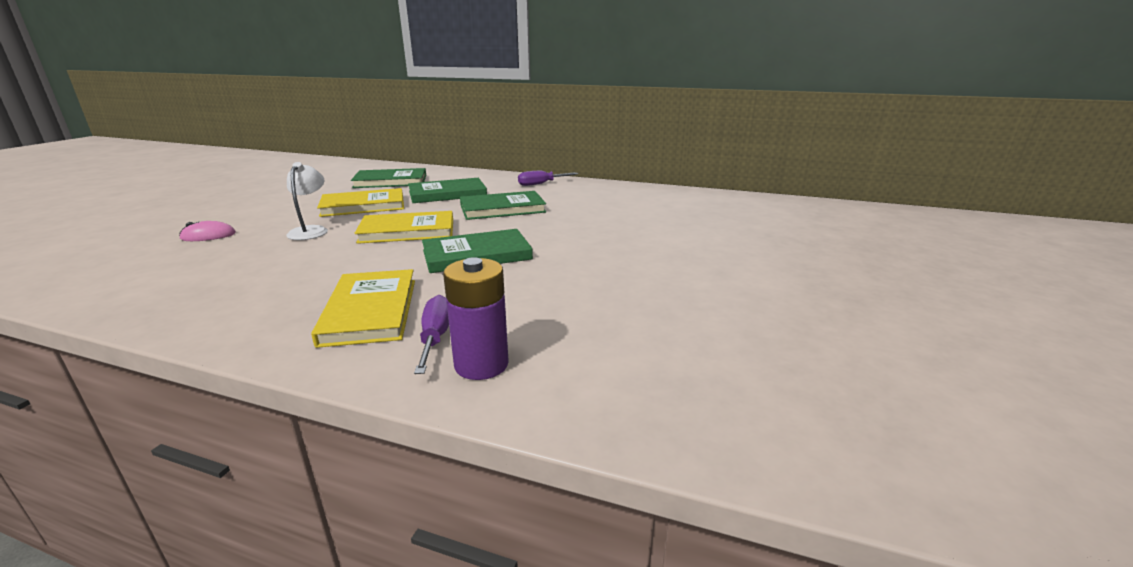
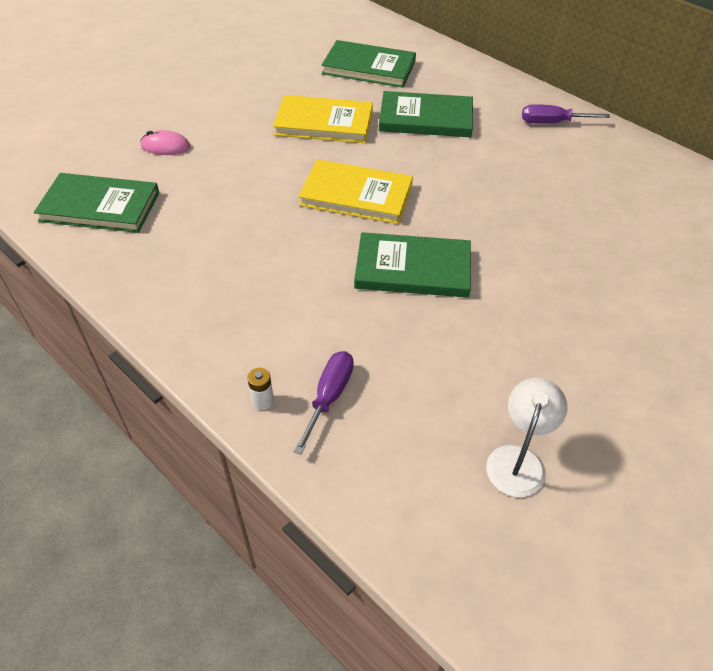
camera: 25 degrees right, 25 degrees up
(311, 230) = (260, 164): white lamp -> white lamp (518, 459)
(362, 357) = (263, 401): none -> white battery
(370, 311) = (284, 334): yellow book -> none
(481, 364) = (355, 451): purple battery -> none
(502, 209) = (478, 174): green book -> green book (100, 206)

